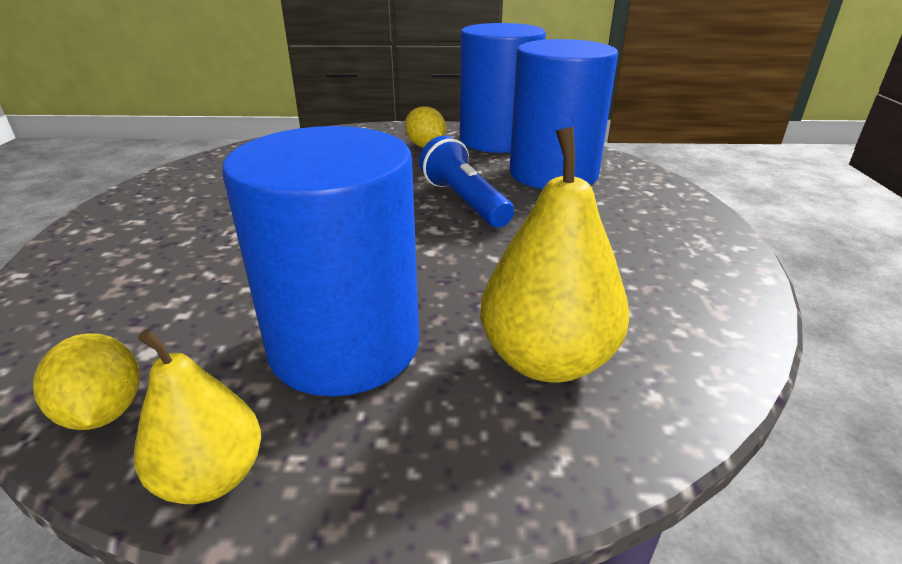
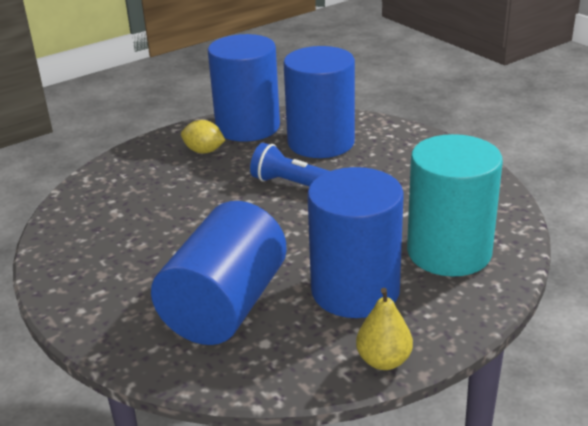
camera: 35 degrees left, 0 degrees up
(104, 412) = (295, 371): yellow lemon -> none
(194, 287) = (225, 306): none -> blue cylinder
(547, 360) = (449, 252): yellow pear -> turquoise cylinder

